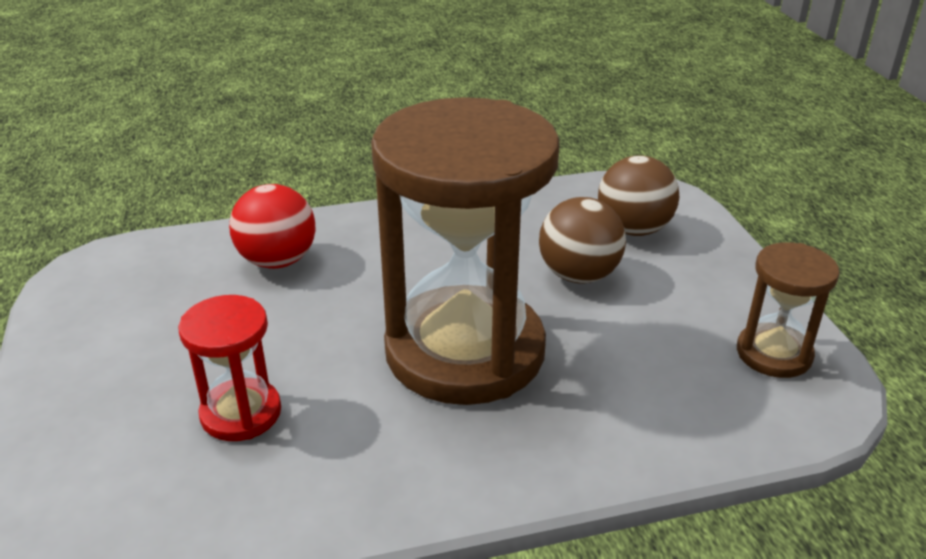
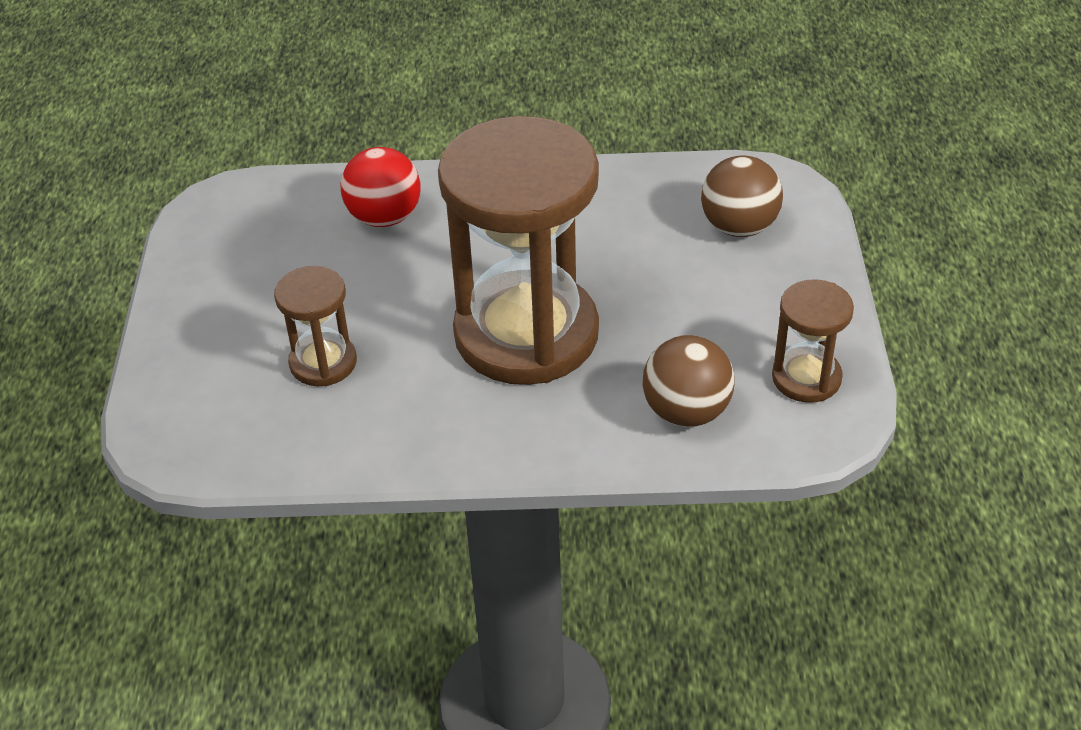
camera: 15 degrees right, 10 degrees up
(241, 413) = (323, 362): red hourglass -> brown hourglass
(578, 275) = (661, 271): brown ball -> brown ball (686, 411)

